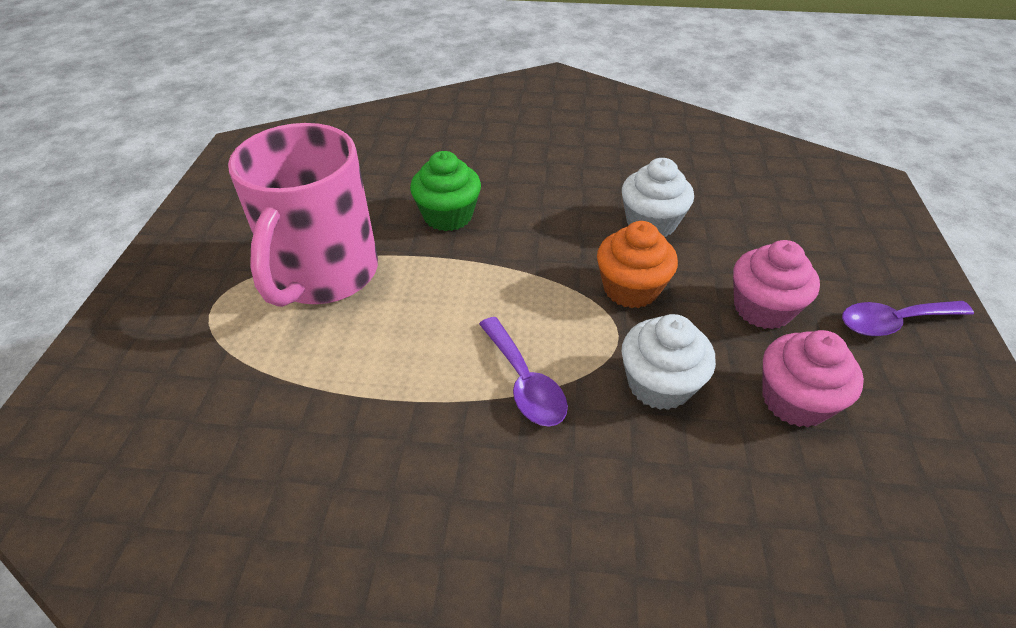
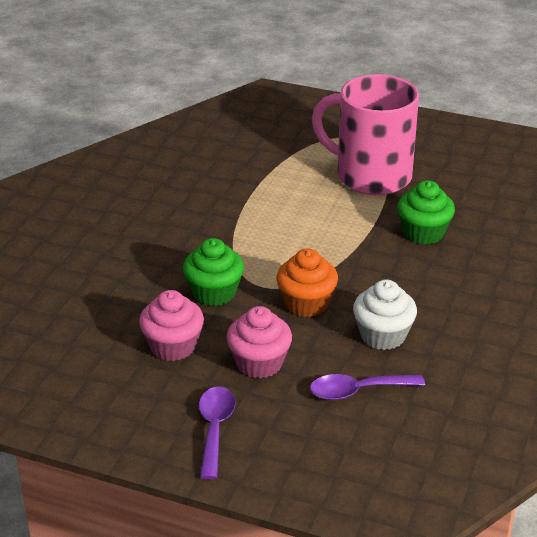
camera: 105 degrees right, 10 degrees down
(524, 382) = (241, 241): purple spoon -> purple spoon (357, 391)
(659, 384) = (214, 292): white cupcake -> green cupcake

